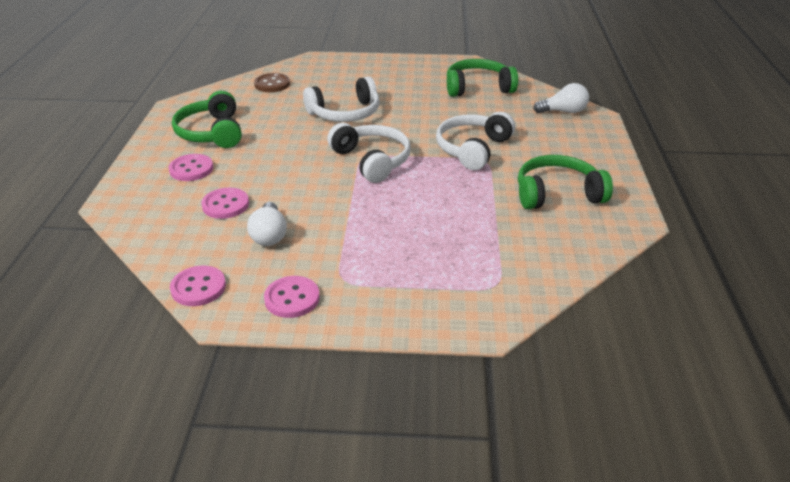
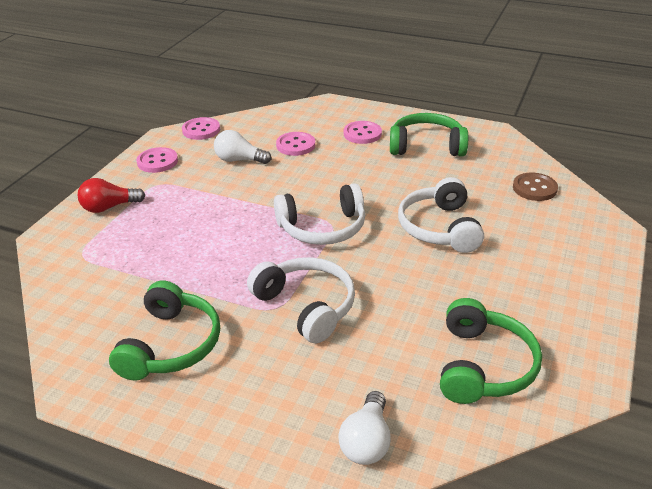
camera: 110 degrees right, 0 degrees up
(406, 300) = (109, 207): none -> red light bulb

